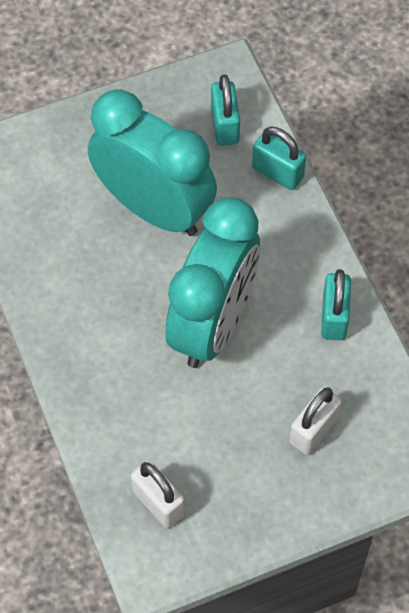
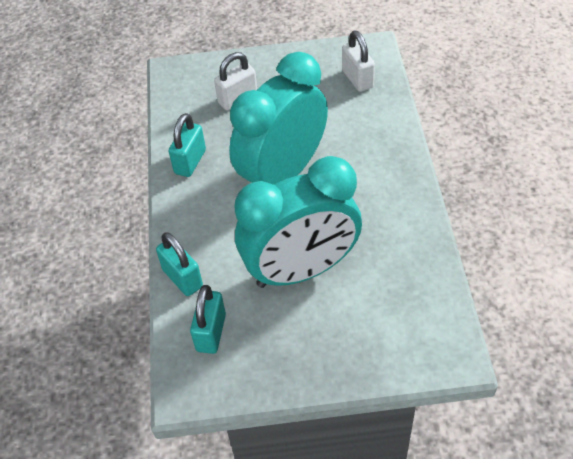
camera: 160 degrees left, 10 degrees down
(154, 208) = (301, 270): turquoise clock -> turquoise clock turned 75 degrees counterclockwise

